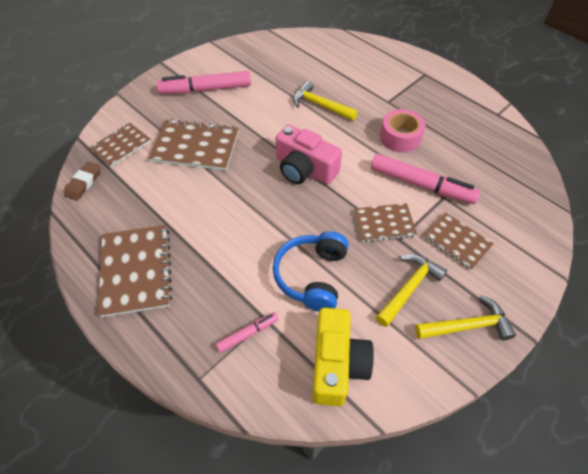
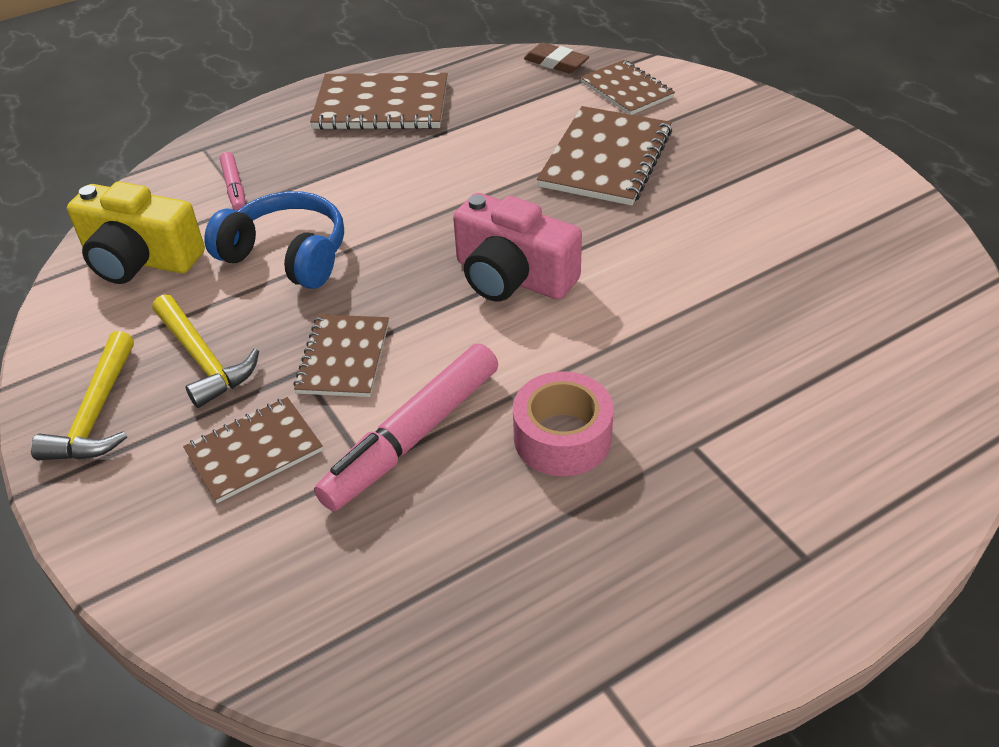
camera: 105 degrees right, 10 degrees down
(206, 89) = (765, 176): pink marker -> none
(304, 169) = (512, 277): pink camera -> pink camera turned 105 degrees counterclockwise
(320, 105) = (695, 325): yellow hammer -> none

